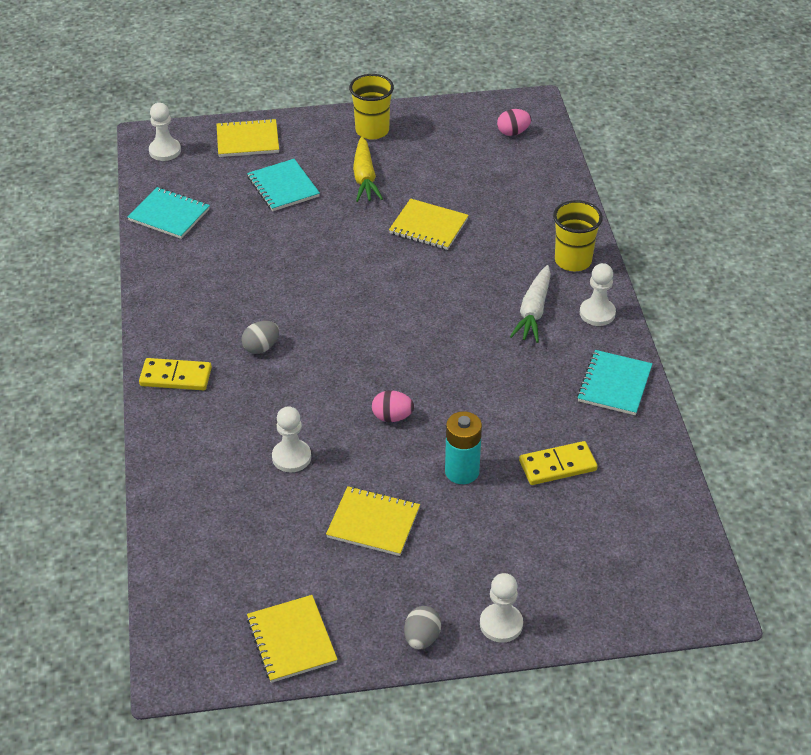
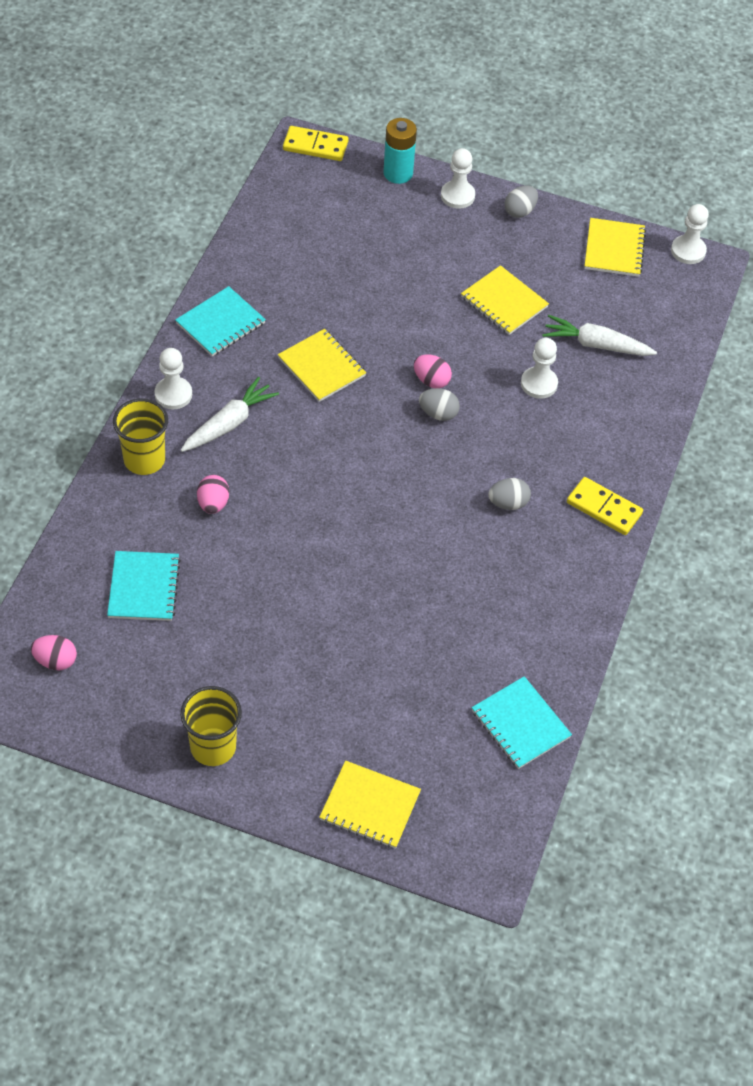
camera: 155 degrees left, 10 degrees up
(165, 151) = (479, 838): white pawn -> white pawn (688, 251)
(256, 520) = (596, 345): none -> white carrot
(283, 187) = (371, 705): turquoise notebook -> turquoise notebook (144, 587)
(364, 177) = (272, 674): yellow carrot -> none
(366, 392) = (438, 413): none -> grey egg
(428, 226) = (252, 570): yellow notebook -> yellow notebook (322, 367)
(462, 471) = (406, 310): turquoise battery -> turquoise battery (398, 173)
(494, 254) = (213, 503): none -> pink egg
(557, 465) = (326, 280): yellow domino -> yellow domino (315, 146)

